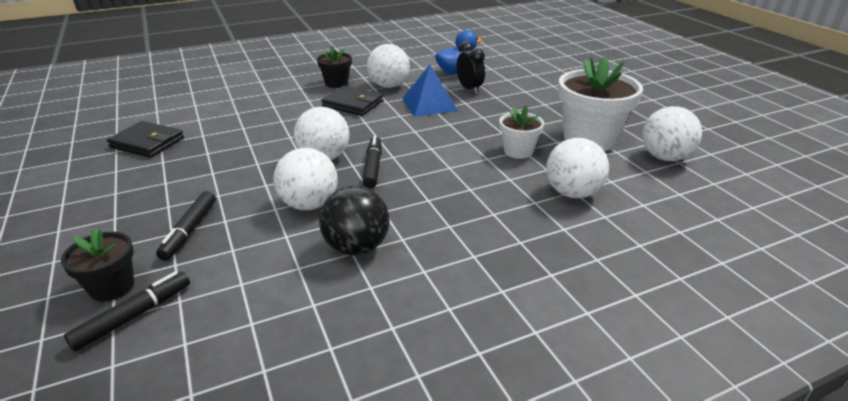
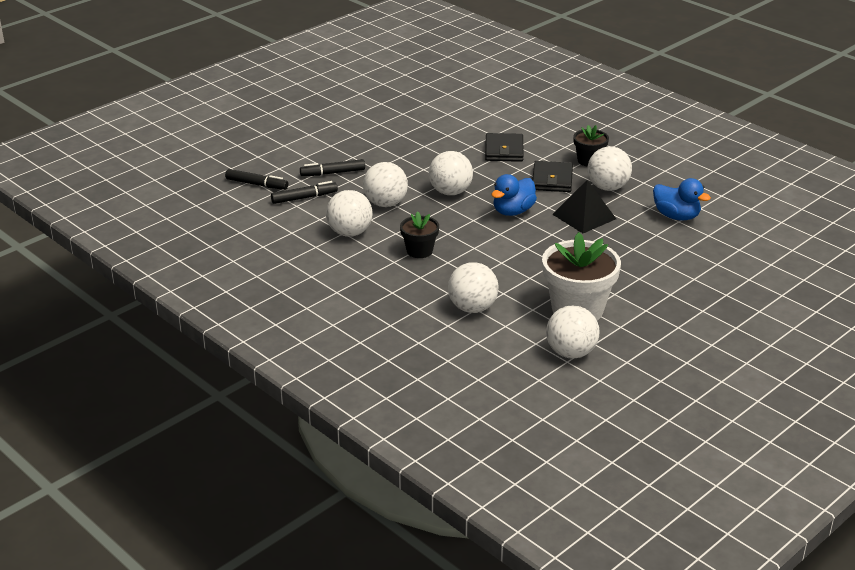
camera: 70 degrees right, 0 degrees up
(112, 287) = (274, 170): black flower pot -> black flower pot (419, 251)
(147, 143) = (421, 119): black wallet -> black wallet (504, 150)
(356, 247) = (349, 233): black ball -> white ball
(373, 167) = (450, 215): black marker -> black marker (304, 198)
(394, 133) = (513, 211): none -> blue duck
(429, 104) = (584, 216): blue pyramid -> black pyramid
(469, 89) = (638, 231): black clock -> none
(518, 151) = (525, 275): white flower pot -> none

